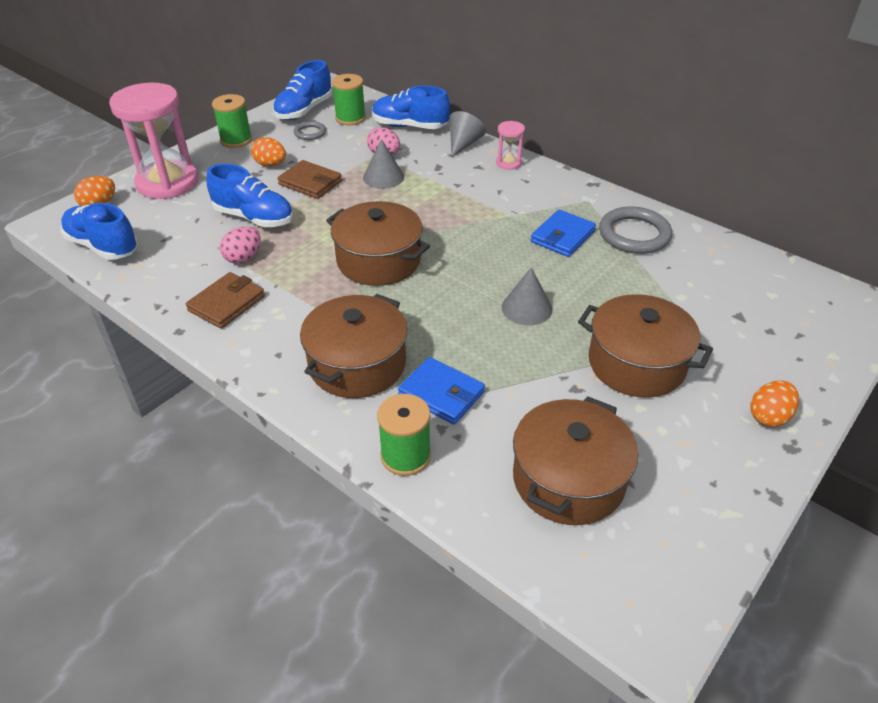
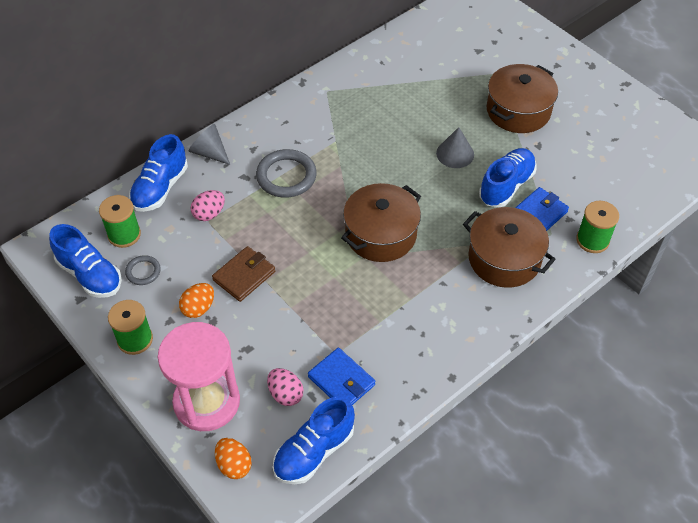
camera: 80 degrees left, 10 degrees up
(226, 303) = (420, 343): brown wallet -> none
(243, 258) = (357, 331): pink egg -> pink egg (285, 394)
(254, 218) = (294, 323): blue shoe -> blue shoe (506, 186)
(383, 177) = (250, 218): grey cone -> none
(508, 163) = (253, 127): pink hourglass -> none
(562, 236) = (372, 116): blue wallet -> blue wallet (341, 381)
(568, 479) = (613, 165): brown pot -> none
(634, 234) = (378, 76): grey ring -> grey ring (286, 176)
(768, 416) = (568, 66): orange egg -> none

